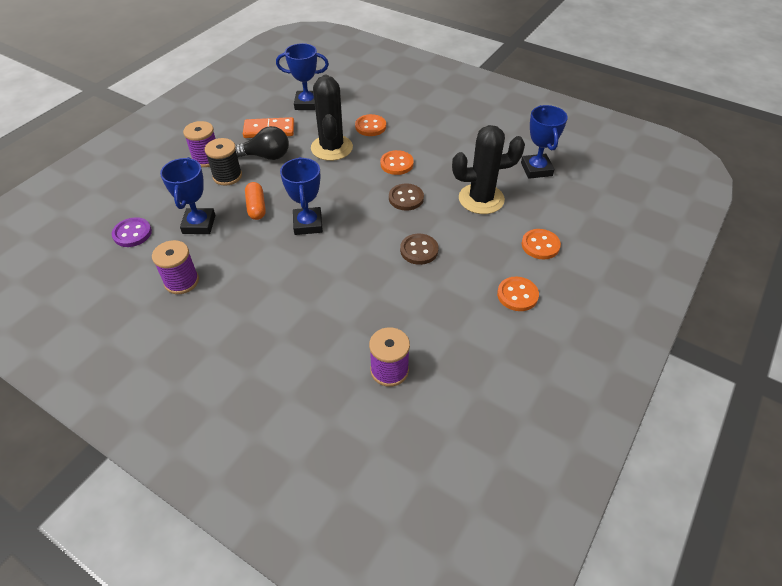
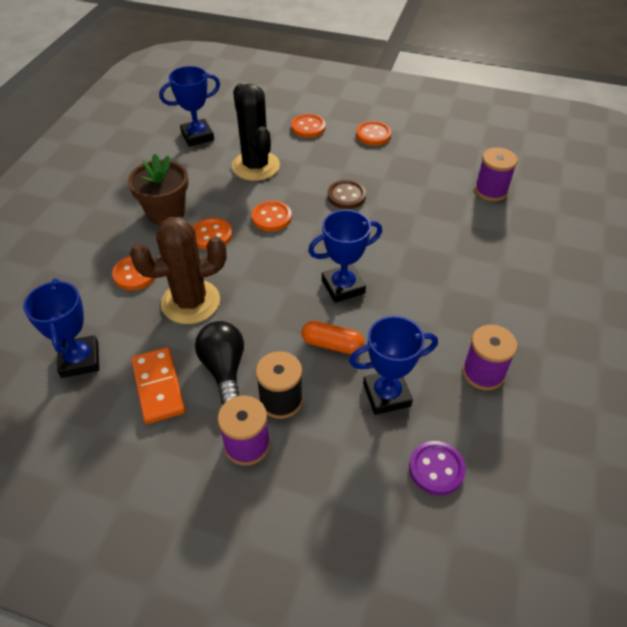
camera: 105 degrees left, 0 degrees up
(256, 207) = (332, 344): orange capsule -> orange capsule turned 45 degrees clockwise
(331, 148) = (191, 302): black cactus -> brown cactus
(406, 198) = (271, 217): brown button -> orange button
(432, 144) = (166, 212): none -> brown flower pot

